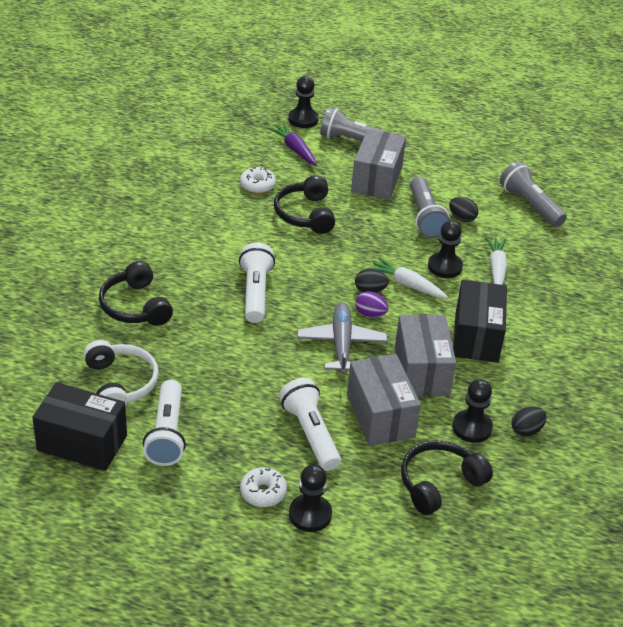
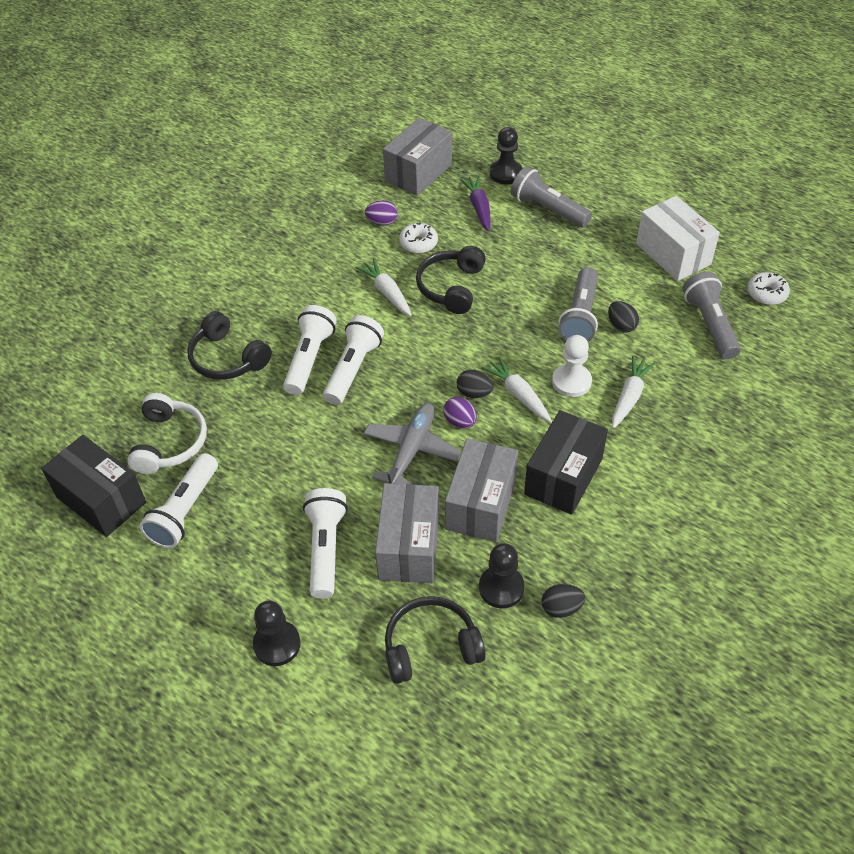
camera: 25 degrees right, 10 degrees up
(135, 306) = (227, 358): black headphones -> black headphones turned 45 degrees counterclockwise
(211, 292) = (309, 358): none -> white flashlight
(215, 174) = (382, 222): none -> purple egg
(251, 228) = (387, 292): none -> white carrot
(263, 492) = (243, 605): white donut -> white donut (766, 294)
(376, 179) = (549, 260): grey box -> grey box (418, 172)
(445, 266) = (571, 381): black pawn -> white pawn
(474, 158) = (673, 254): none -> white box

